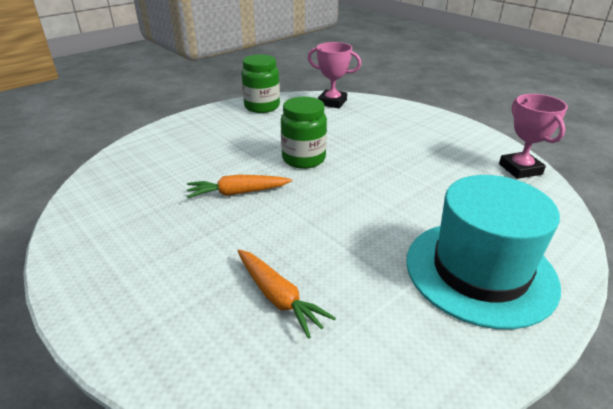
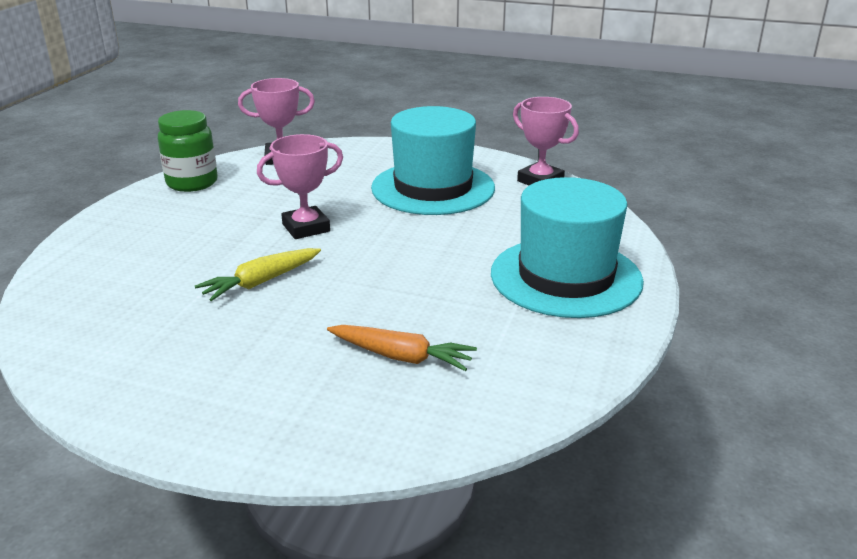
camera: 30 degrees left, 5 degrees down
(238, 193) = (261, 282): orange carrot -> yellow carrot
(303, 159) = (306, 228): green jar -> pink trophy
(422, 152) = (433, 188): none -> turquoise hat

